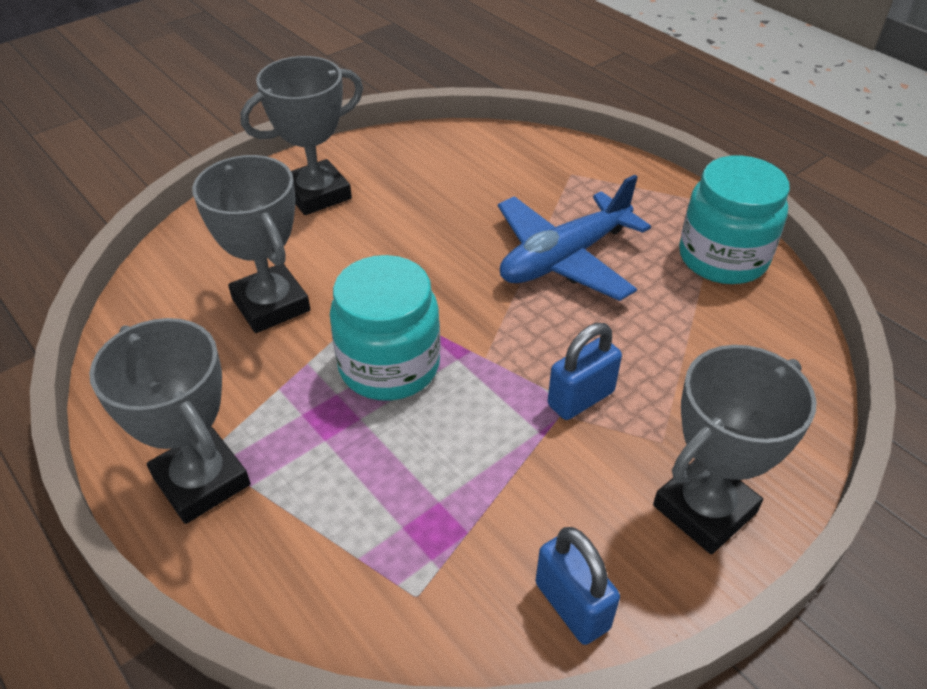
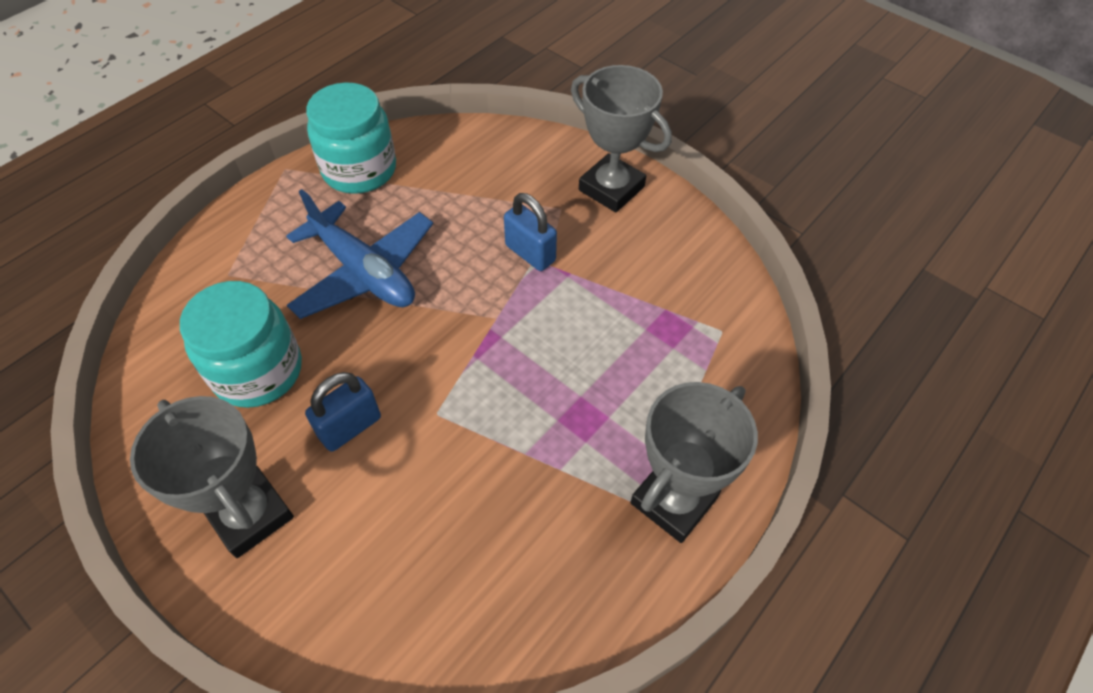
camera: 100 degrees left, 10 degrees up
(271, 305) = (449, 509): grey trophy -> none
(389, 366) = (517, 385): turquoise jar -> turquoise jar (258, 371)
(572, 605) = (700, 250): blue padlock -> blue padlock (350, 427)

